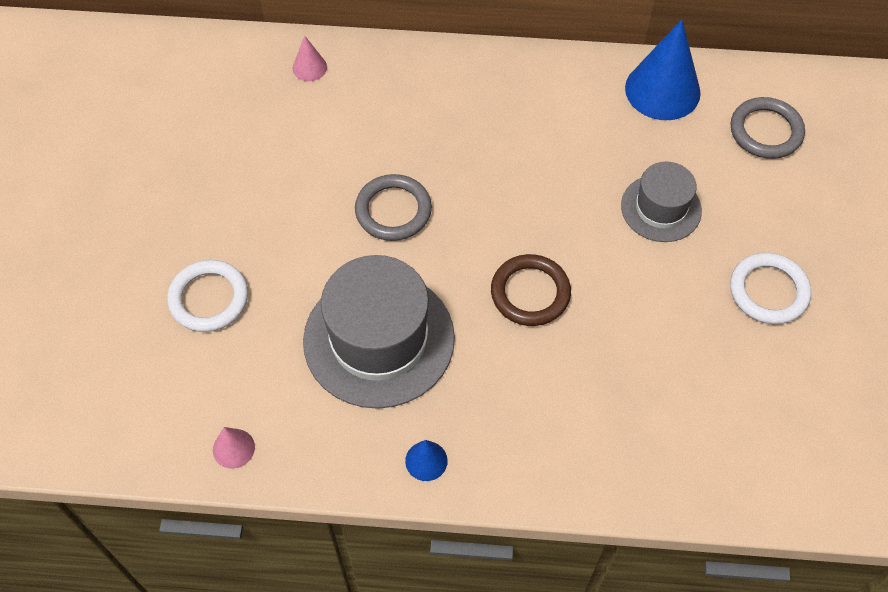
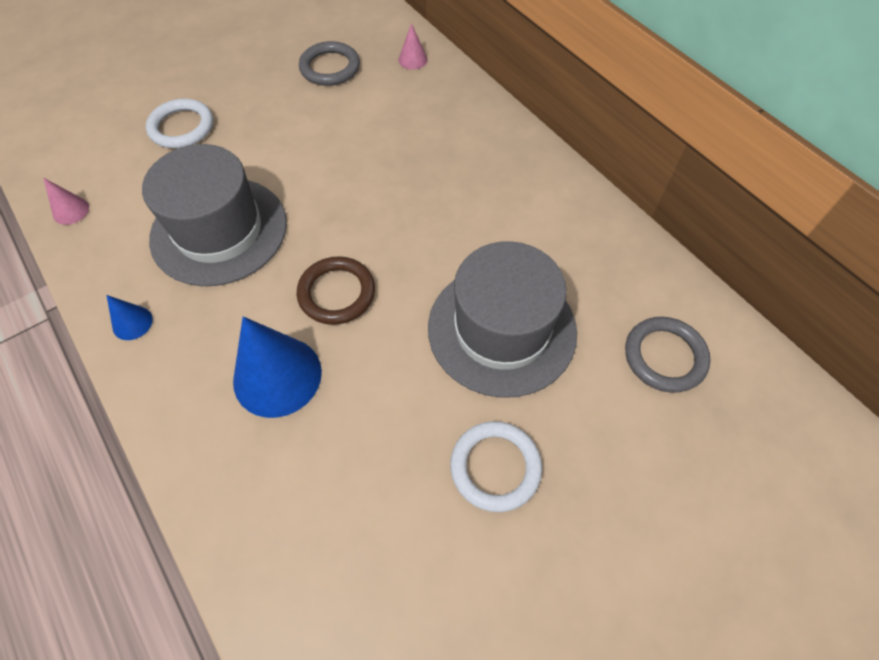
camera: 50 degrees right, 0 degrees up
(393, 210) = (337, 170): grey ring -> grey ring (330, 67)
(661, 208) = (502, 329): grey hat -> grey hat, size x1.76
(662, 90) = (620, 257): blue cone -> blue cone (277, 376)

